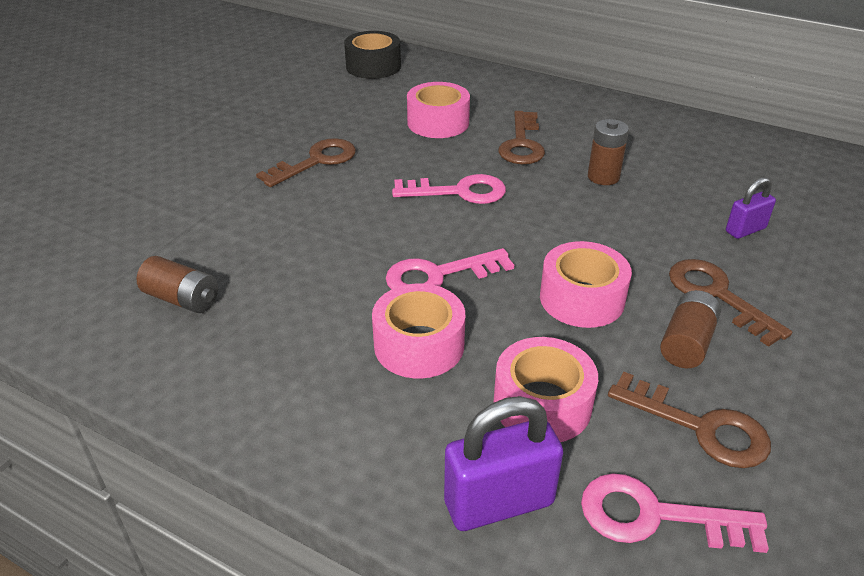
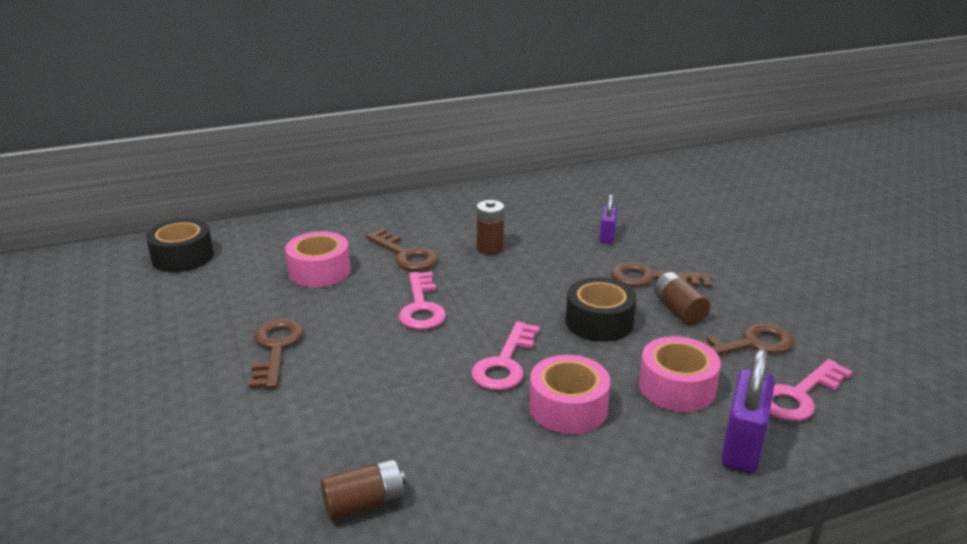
camera: 50 degrees left, 10 degrees down
(459, 192) = (421, 307): pink key -> pink key turned 135 degrees clockwise
(582, 298) = (599, 322): pink tape -> black tape

